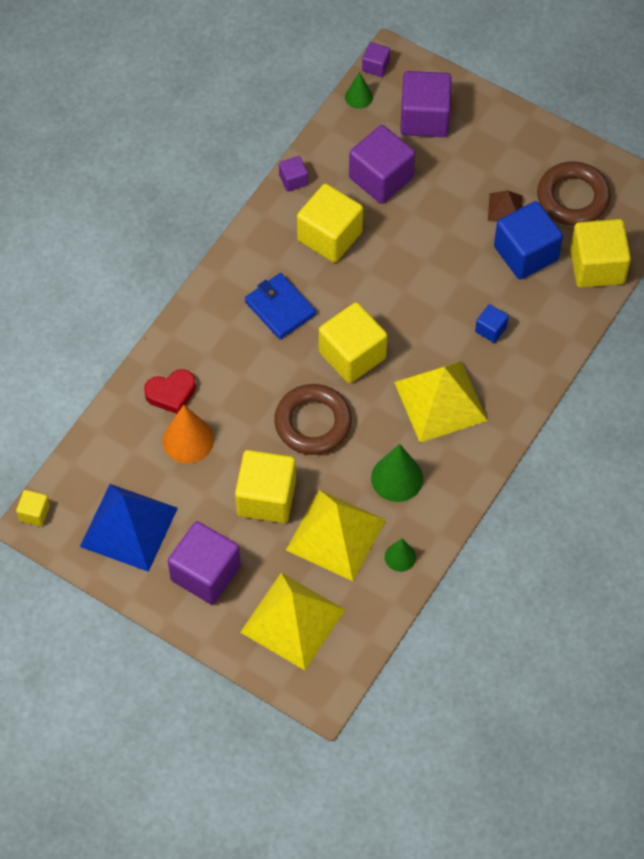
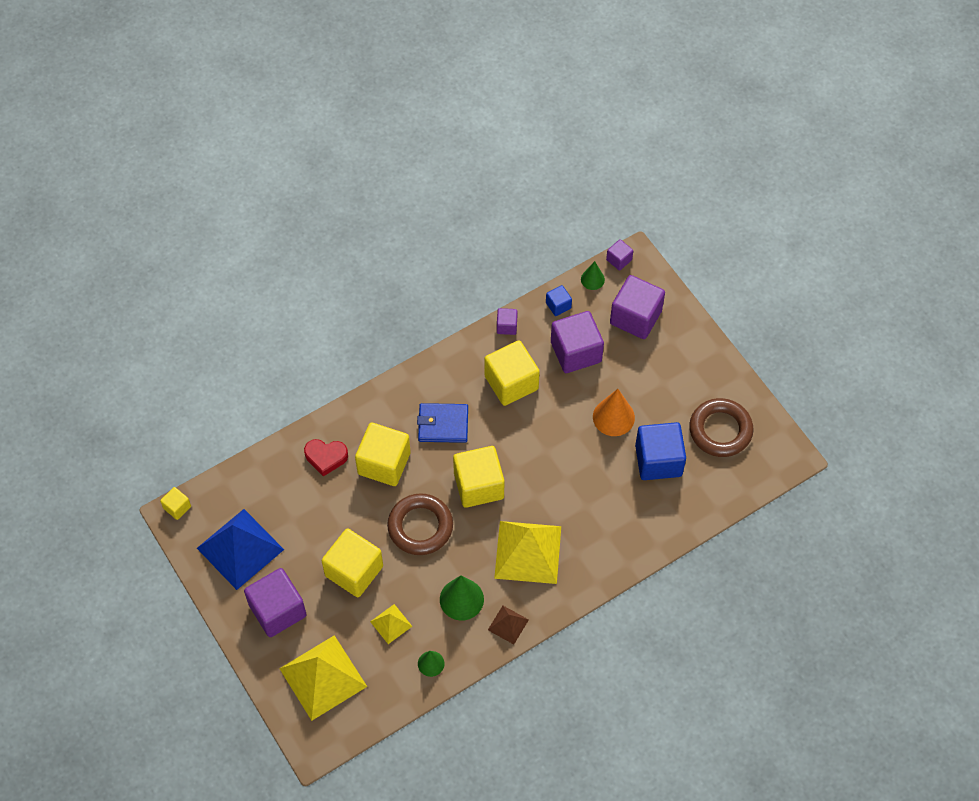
camera: 25 degrees right, 0 degrees up
(188, 440) = (319, 499): orange cone -> orange cone (613, 417)
(280, 308) = (443, 424): blue wallet -> blue wallet turned 75 degrees counterclockwise
(335, 535) = (391, 624): yellow pyramid -> yellow pyramid, size x0.48
(490, 329) = (598, 510): blue cube -> blue cube (558, 305)
(505, 208) = (661, 416): brown pyramid -> brown pyramid (508, 624)
(597, 266) = (710, 495): yellow cube -> yellow cube (384, 463)

